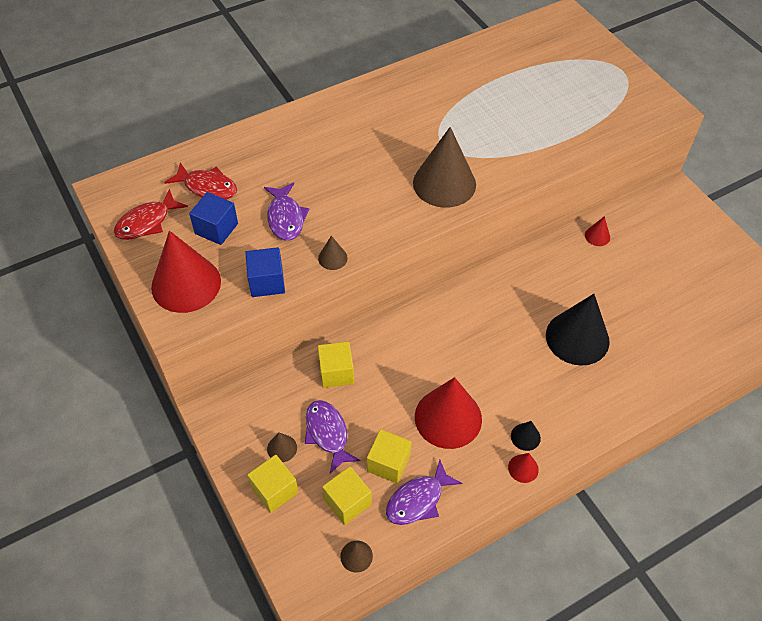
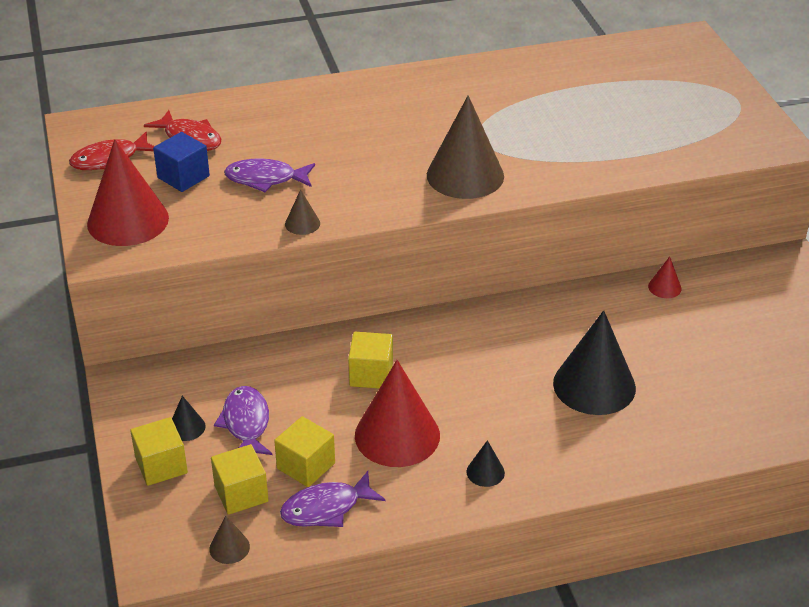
camera: 15 degrees right, 15 degrees down
(267, 282) = (218, 233): blue cube -> none
(282, 448) = (186, 427): brown cone -> black cone
(286, 218) = (265, 179): purple fish -> purple fish turned 90 degrees clockwise
(336, 372) = (281, 367): yellow cube -> yellow cube (371, 374)
(523, 468) = (469, 503): red cone -> none

